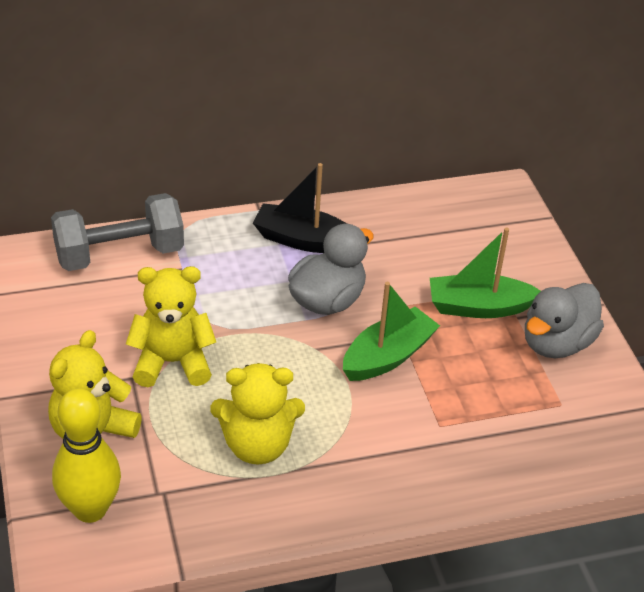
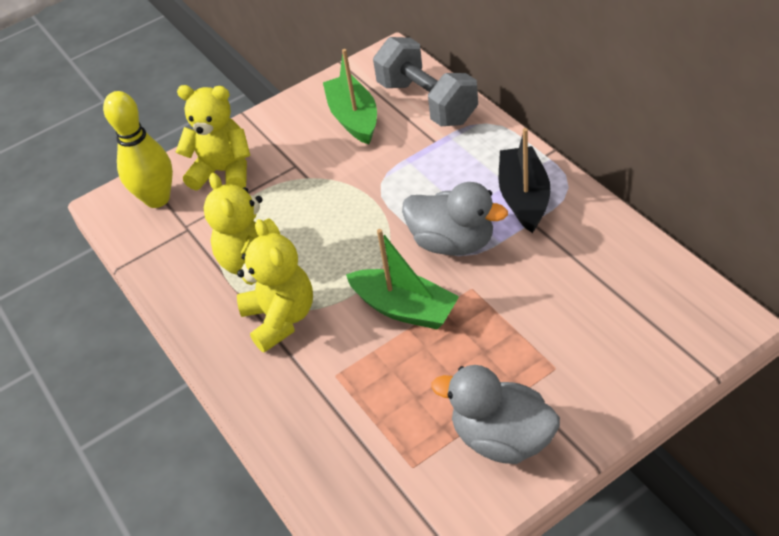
camera: 80 degrees right, 5 degrees up
(172, 362) = (322, 179): yellow teddy bear -> yellow teddy bear (280, 318)
(478, 307) = (516, 355): green boat -> green boat (354, 118)

